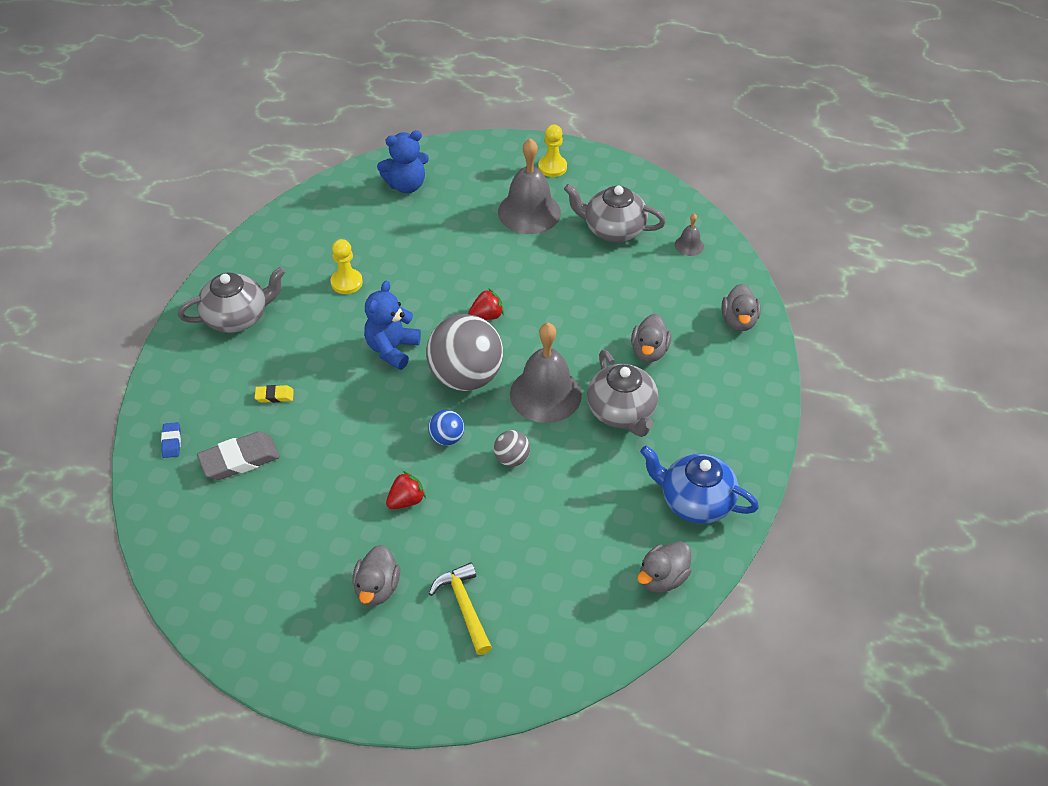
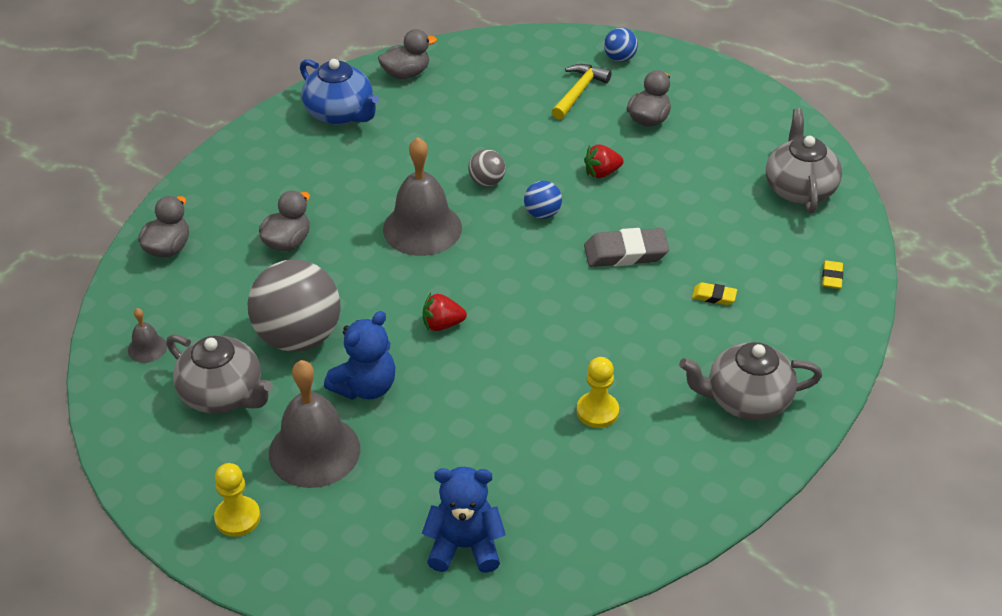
camera: 160 degrees left, 5 degrees down
(171, 442) = (832, 277): blue eraser -> yellow eraser
(239, 460) = (760, 244): grey eraser -> grey eraser (625, 253)
(392, 349) = (567, 314): blue teddy bear -> blue teddy bear (365, 387)
(435, 679) = (619, 58): none -> blue ball
(464, 607) = (579, 92): yellow hammer -> yellow hammer turned 150 degrees counterclockwise
(465, 377) = (497, 265): grey ball -> grey ball (298, 337)
(622, 412) = (356, 194): grey teapot -> grey teapot (799, 189)

